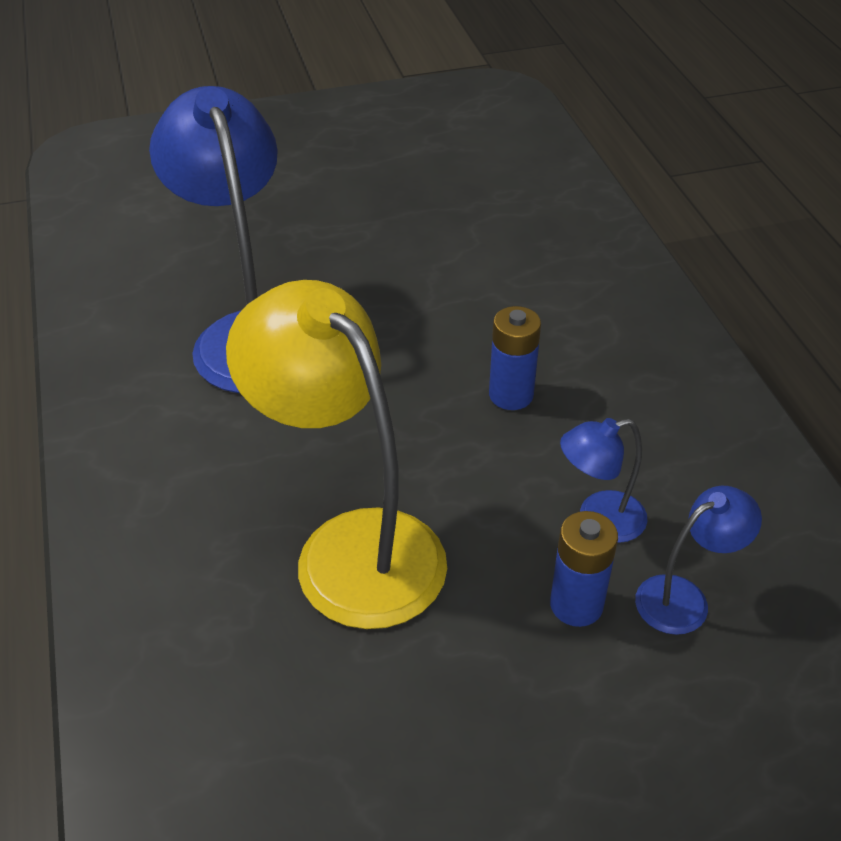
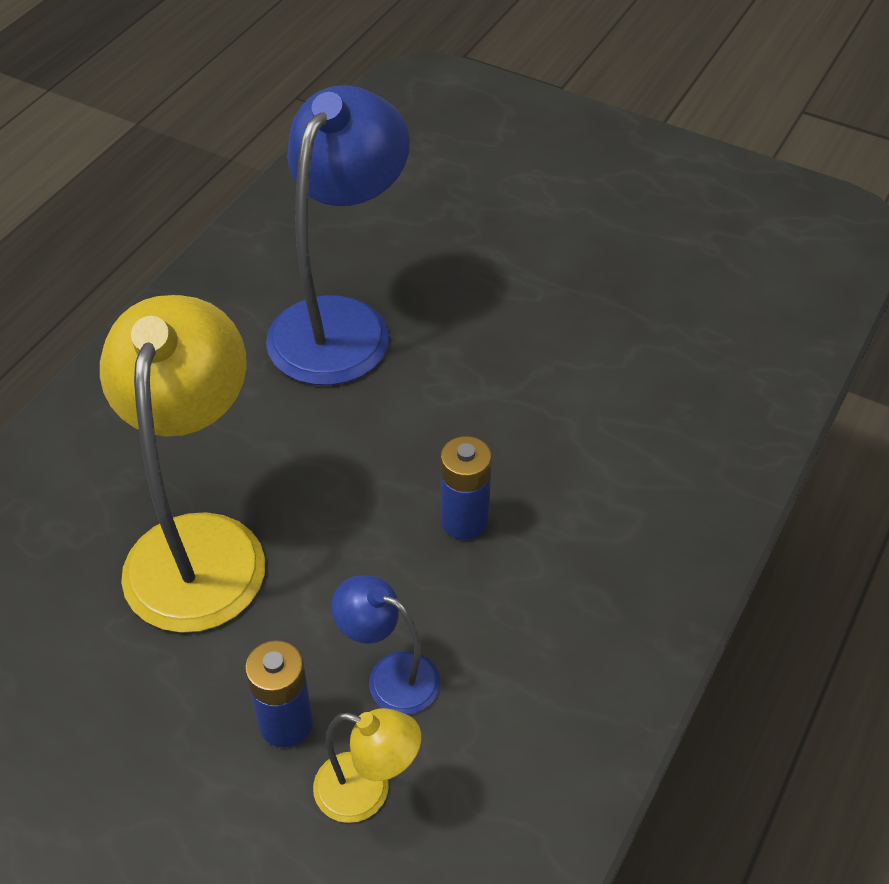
camera: 45 degrees right, 5 degrees up
(684, 598) = (367, 792): blue lamp -> yellow lamp

